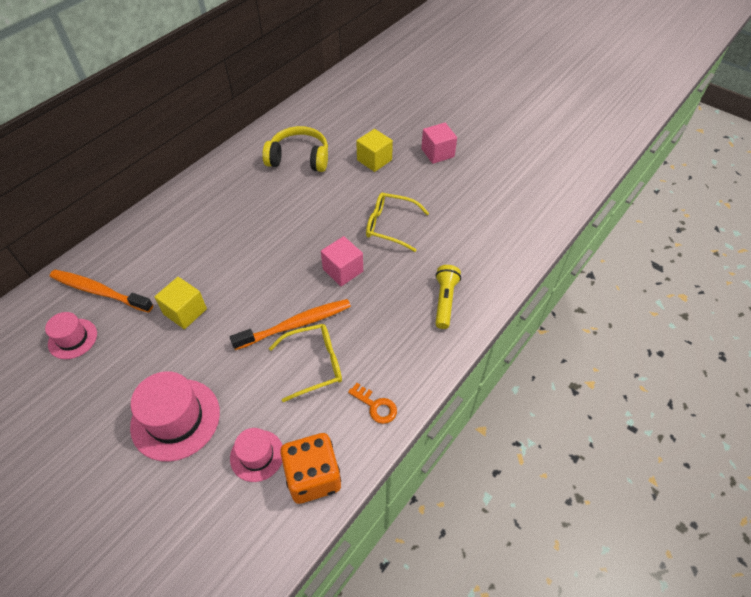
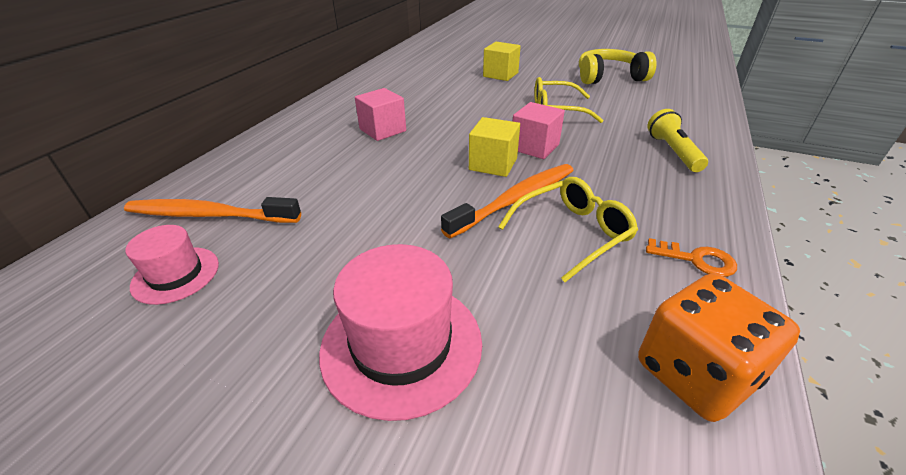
camera: 15 degrees left, 15 degrees down
(185, 311) = (352, 213): yellow cube -> yellow cube (493, 164)
(257, 455) = (577, 365): pink hat -> none
(299, 158) = (421, 82): yellow headphones -> yellow headphones (609, 77)
(437, 153) = (558, 64): pink cube -> pink cube (382, 130)

